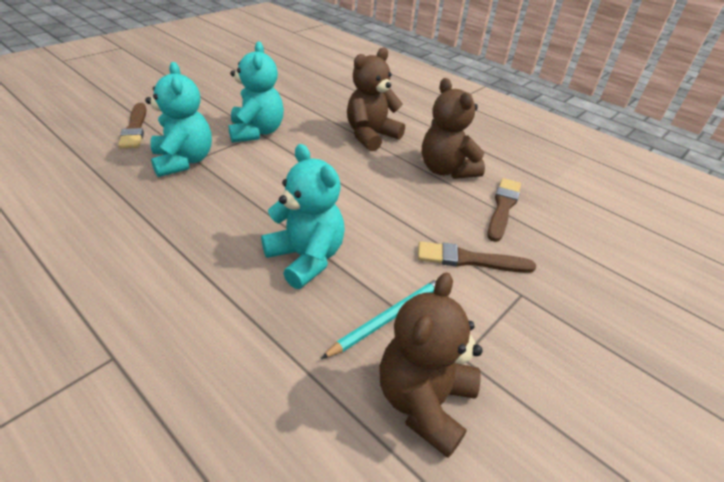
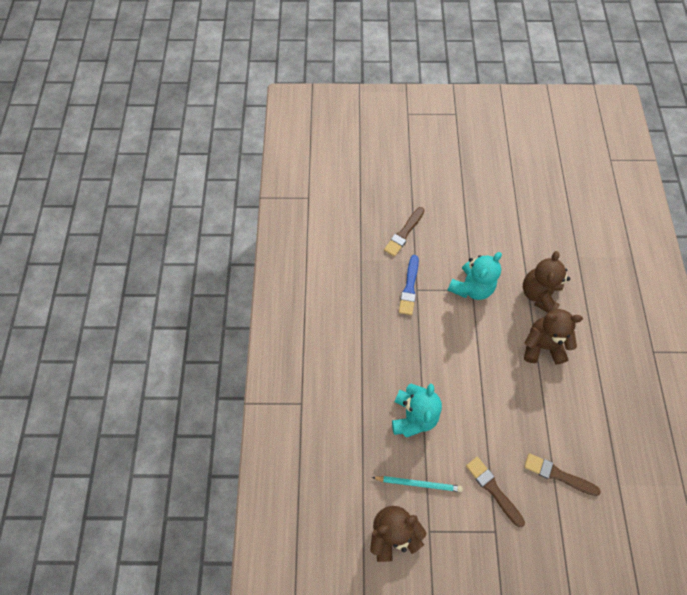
camera: 50 degrees right, 25 degrees up
(183, 161) = (409, 287): turquoise teddy bear -> blue brush
(446, 170) = (558, 416): brown teddy bear -> brown teddy bear (539, 294)
(503, 207) = (558, 475): brown brush -> brown brush turned 135 degrees counterclockwise

